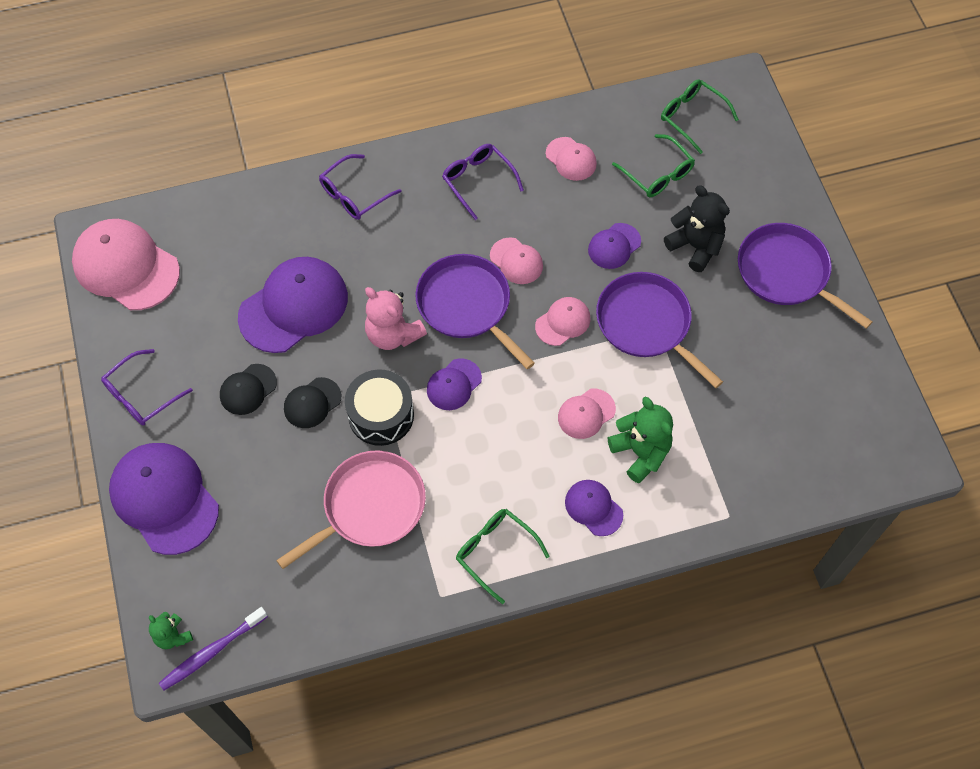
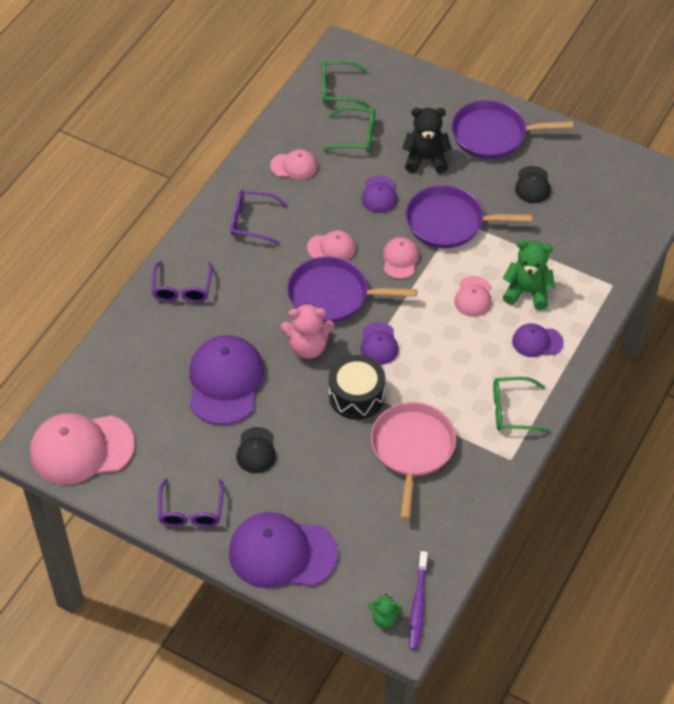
camera: 45 degrees left, 10 degrees down
(312, 403) = (306, 424): black cap -> black cap (532, 185)

